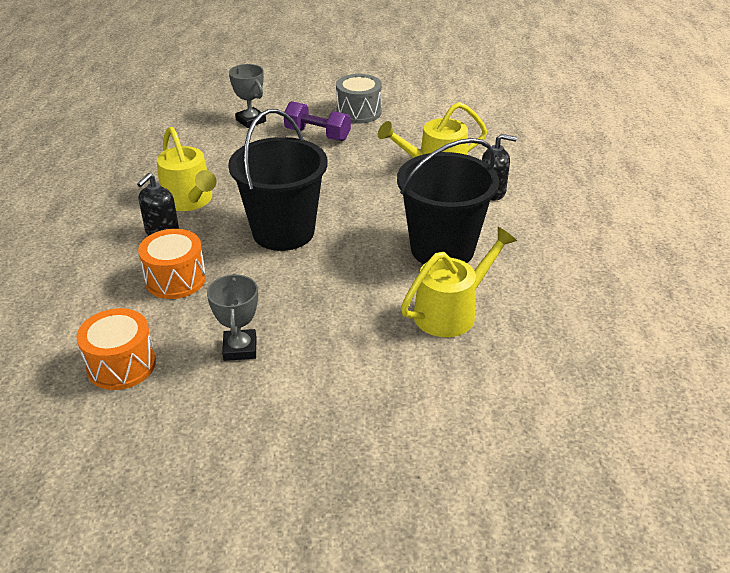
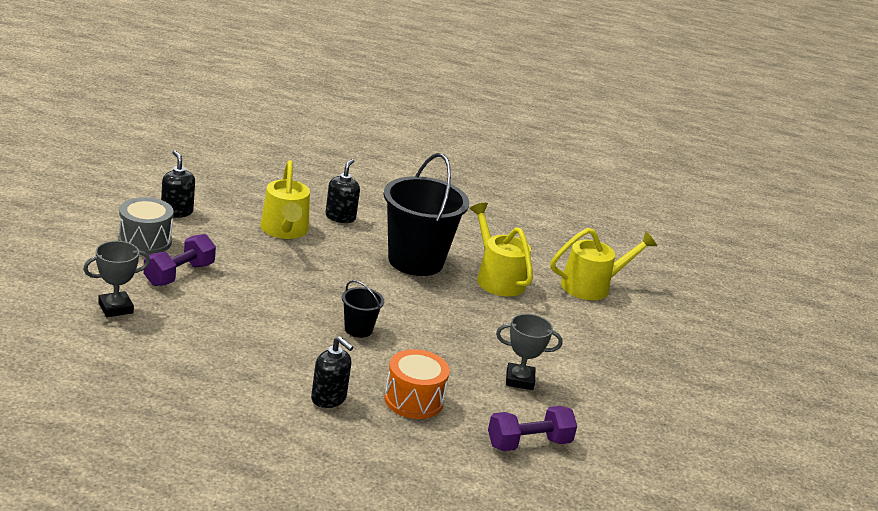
camera: 85 degrees left, 10 degrees down
(121, 365) = (528, 443): orange drum -> purple dumbbell
(190, 201) = (275, 374): yellow watering can -> yellow watering can (592, 286)
(283, 232) = (358, 329): black bucket -> black bucket, size x0.45
(419, 115) = (176, 212): none -> black soap dispenser

